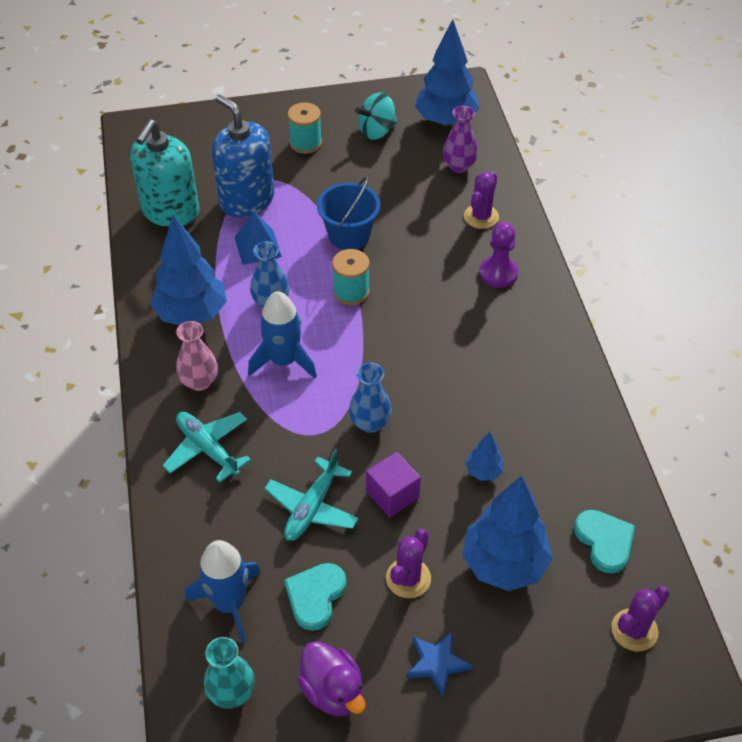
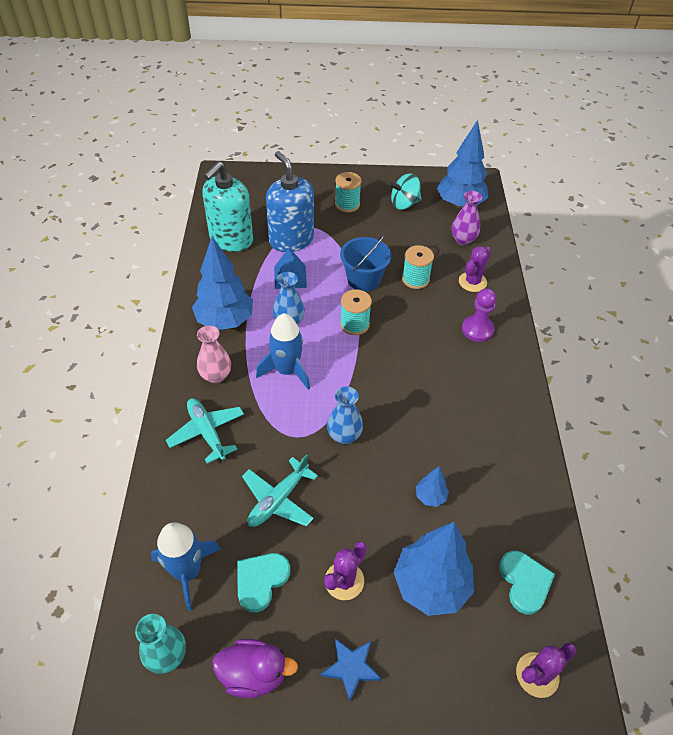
camera: 10 degrees right, 0 degrees up
(333, 691) = (254, 674): purple duck -> purple duck turned 60 degrees counterclockwise
(392, 494) = (348, 502): purple cube -> none
(412, 224) = (415, 279): none -> turquoise spool

